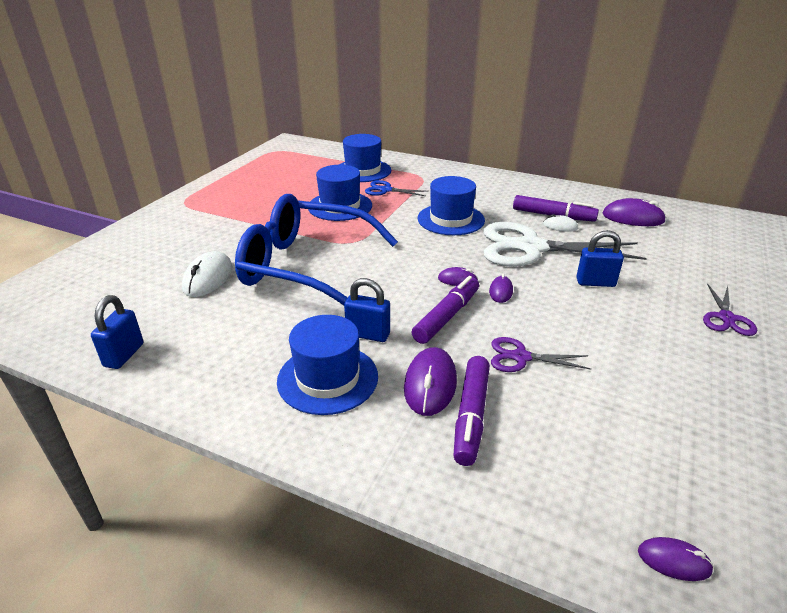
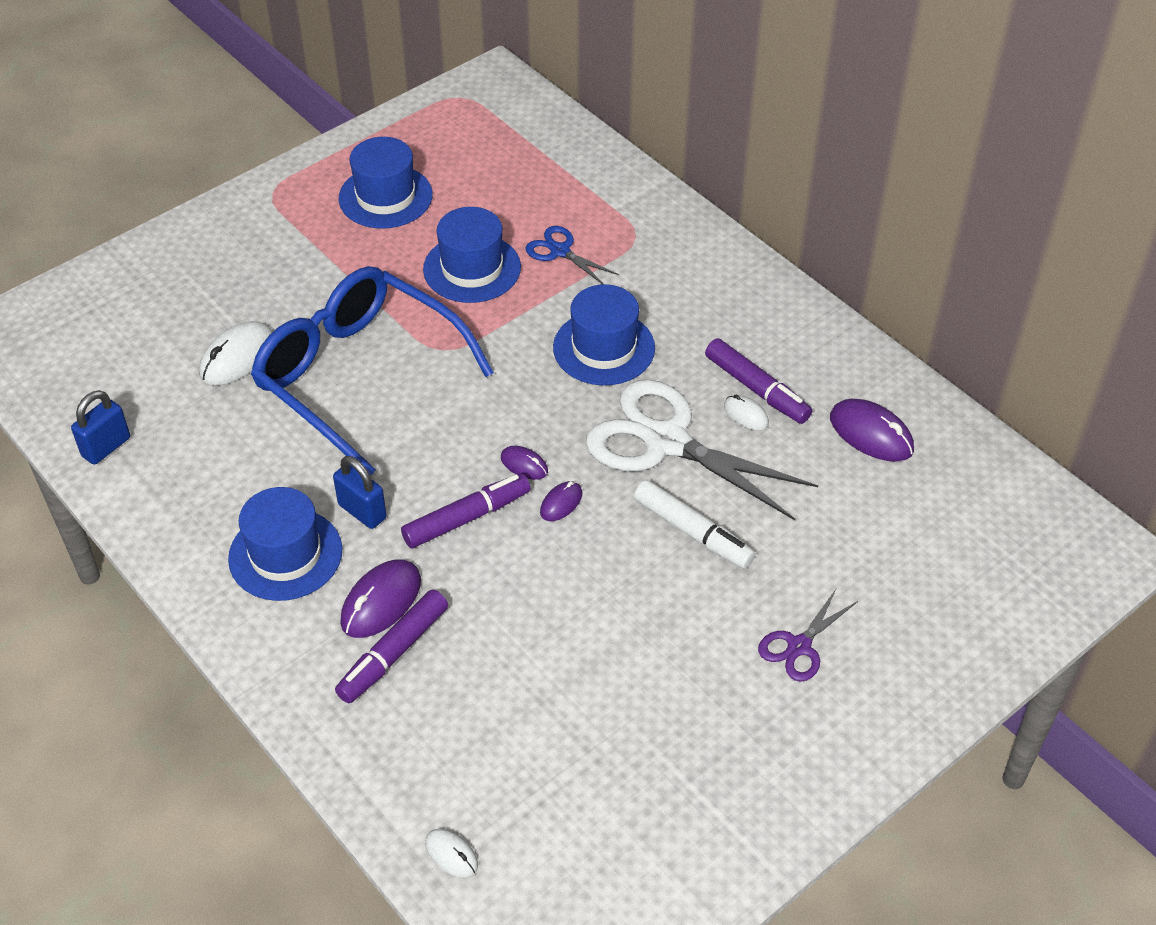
camera: 25 degrees right, 15 degrees up
(362, 171) = (557, 192): blue hat -> blue hat (385, 197)
(521, 357) = (502, 605): purple scissors -> none
(595, 282) = (693, 532): blue padlock -> white marker
(674, 561) = (451, 854): purple mouse -> white mouse

